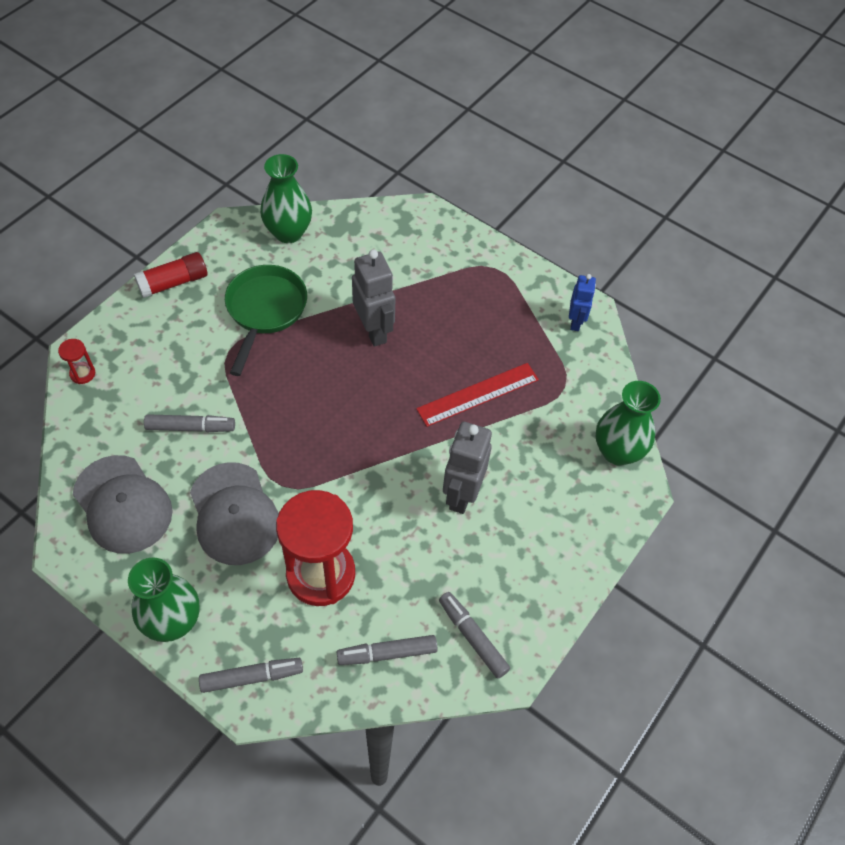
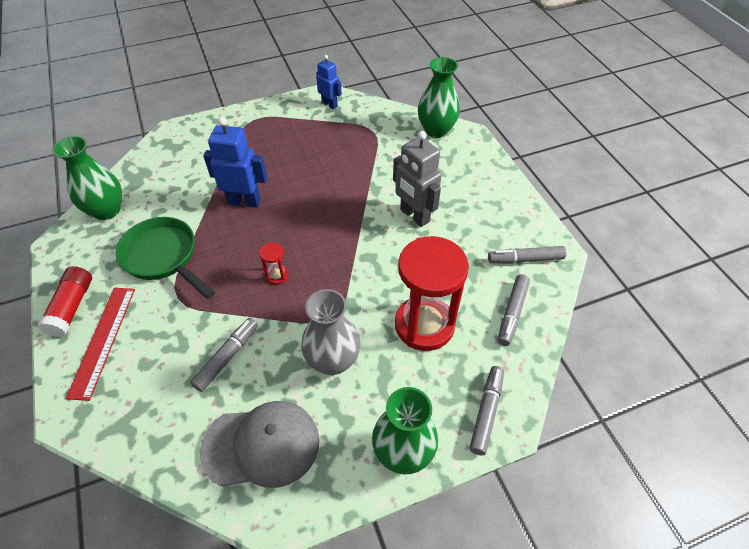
camera: 55 degrees left, 5 degrees down
(82, 374) = (95, 422): red hourglass -> red hourglass (277, 276)
(234, 514) = (333, 360): grey cap -> grey vase
(374, 331) = (244, 201): grey robot -> blue robot
(478, 394) = (343, 172): red ruler -> red ruler (102, 340)

